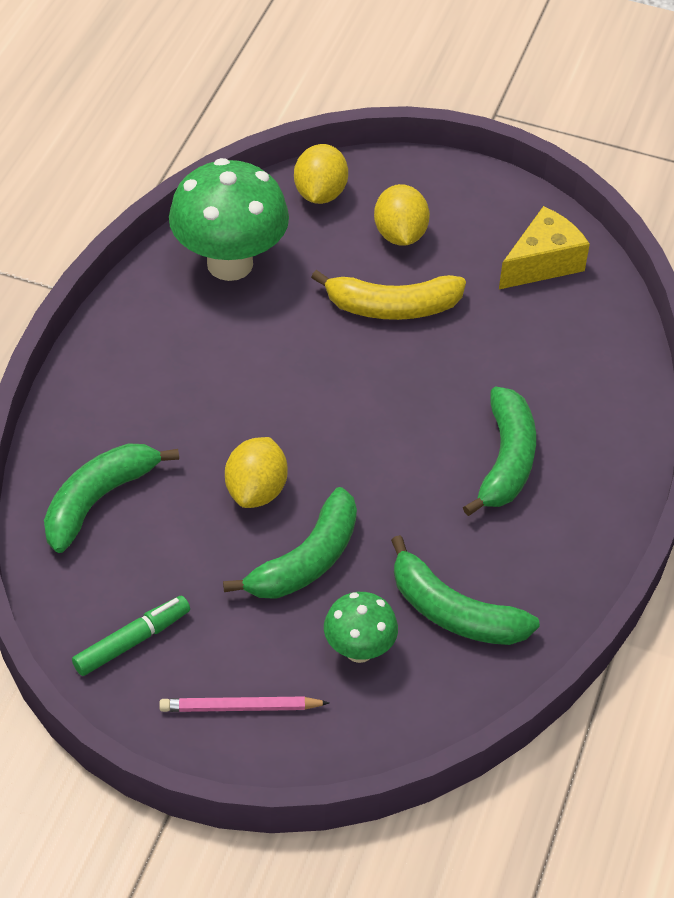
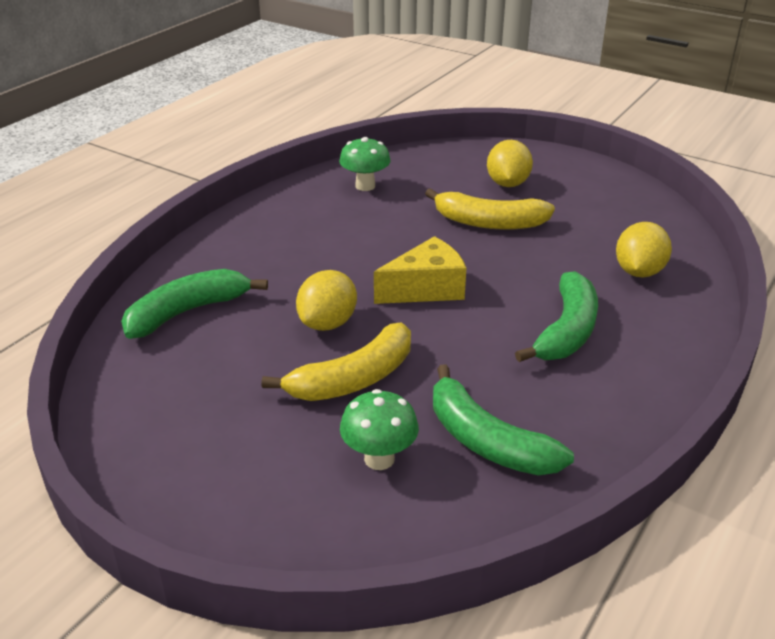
camera: 15 degrees right, 15 degrees down
(132, 641) = (161, 418): green marker -> none
(230, 264) = (365, 186): green mushroom -> green mushroom, size x0.53
(240, 707) = (238, 490): pink pencil -> none
(306, 560) = (353, 379): green banana -> yellow banana
(320, 194) = (450, 157): yellow lemon -> yellow lemon (639, 272)
(542, 263) = (624, 210): yellow cheese -> yellow cheese (426, 289)

